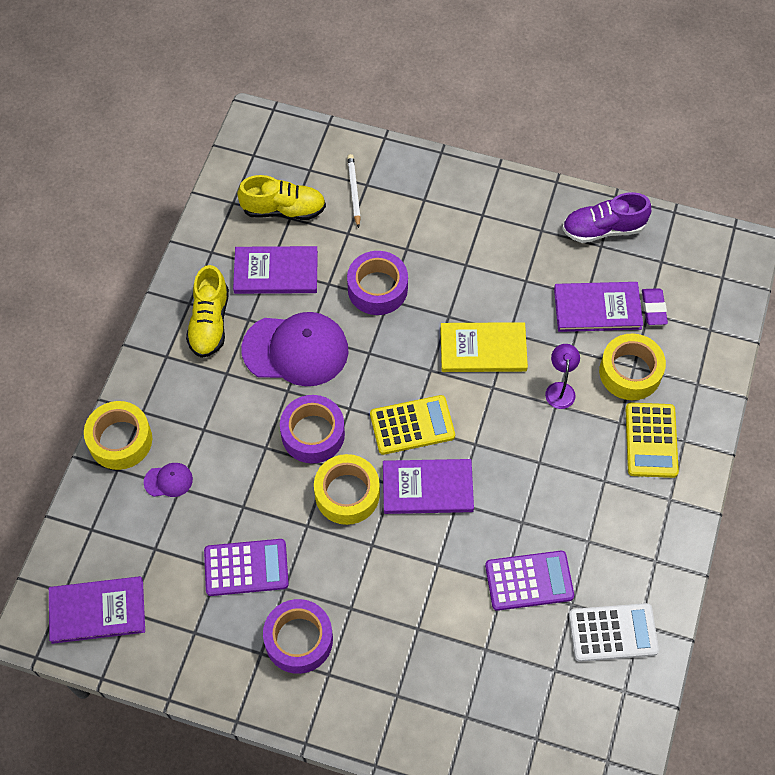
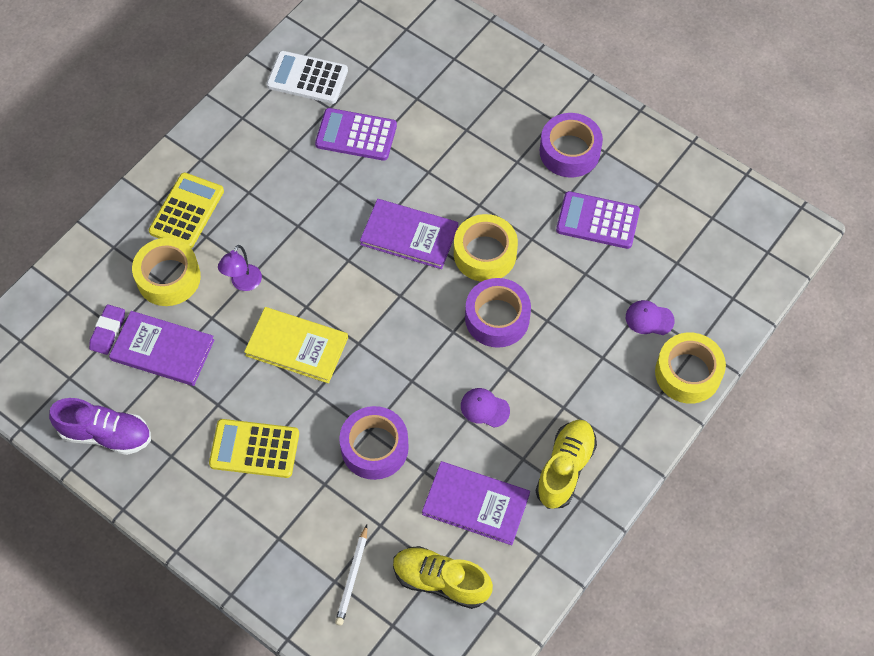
camera: 160 degrees left, 0 degrees up
(97, 610) = (740, 227): purple book -> none
(295, 350) = (484, 408): purple cap -> purple cap, size x0.44
(412, 425) = (399, 295): yellow calculator -> yellow calculator (254, 449)

